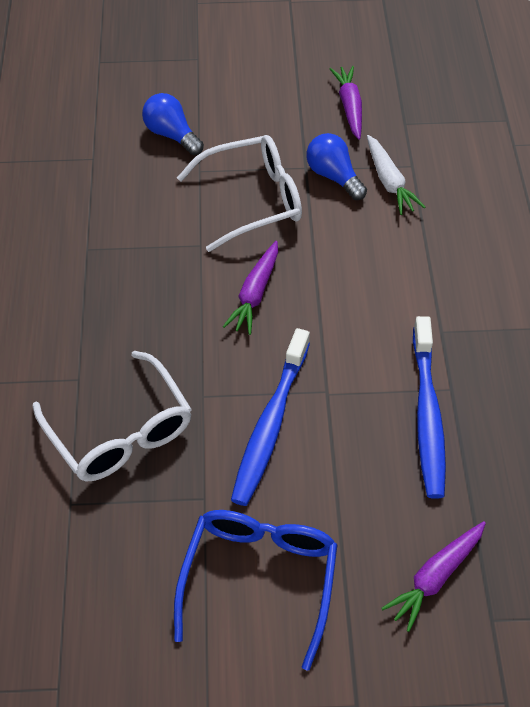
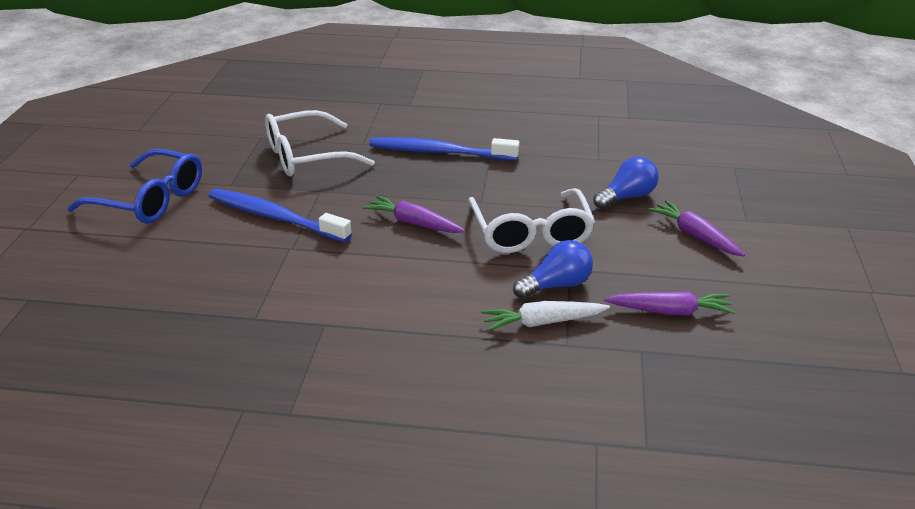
camera: 100 degrees right, 20 degrees down
(427, 414) = (235, 299): blue toothbrush -> blue toothbrush (439, 152)
(435, 577) = (86, 277): purple carrot -> purple carrot (695, 236)

